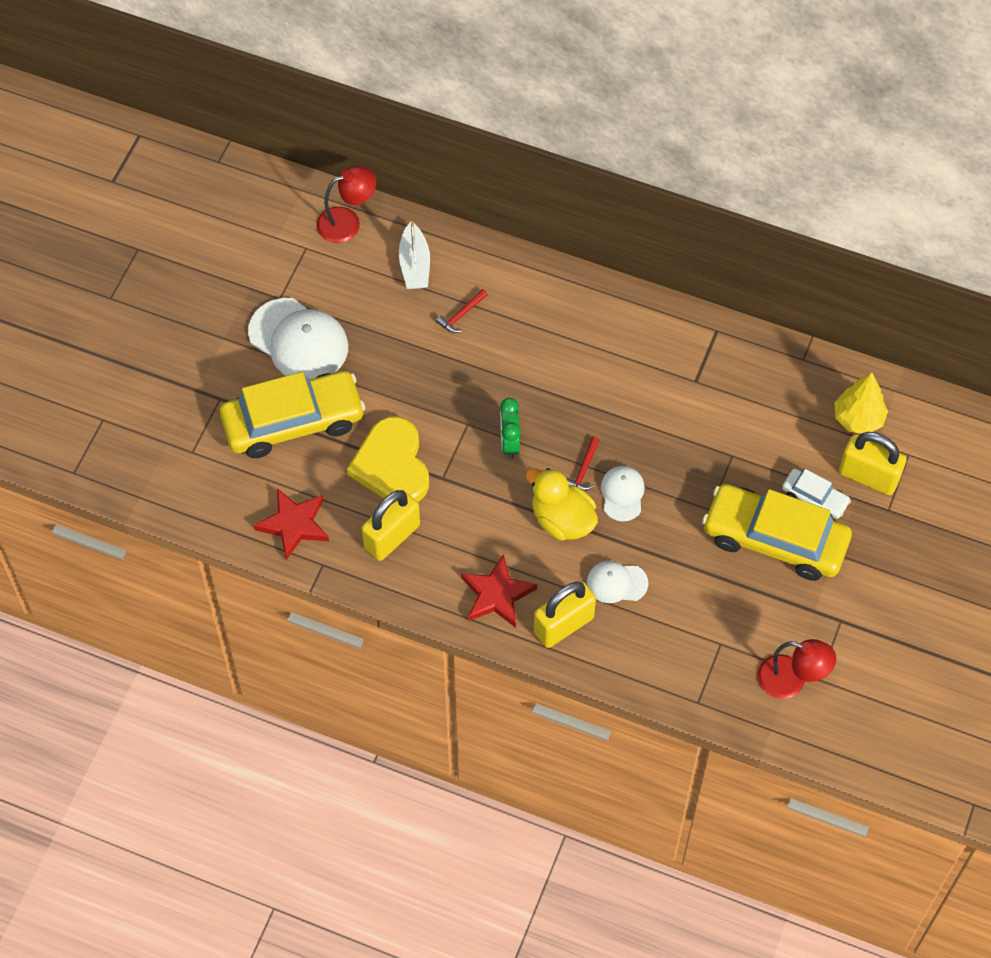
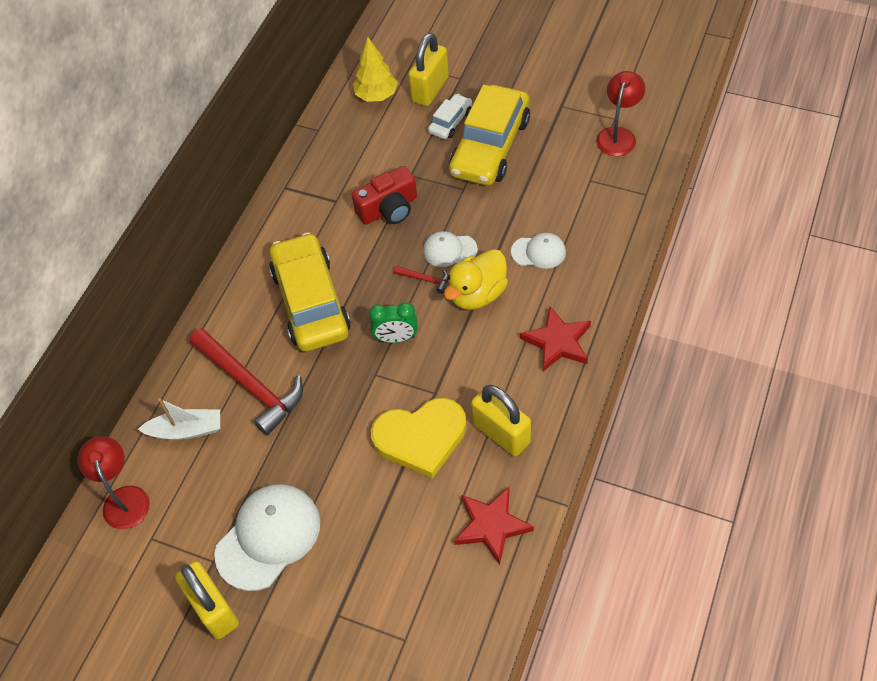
camera: 85 degrees left, 5 degrees down
(293, 422) = (369, 535): yellow car -> yellow car (311, 302)
(461, 315) = (250, 385): red hammer -> red hammer, size x2.36
(563, 625) = (583, 289): yellow padlock -> yellow padlock (213, 609)
(616, 583) = (538, 252): white cap -> white cap turned 90 degrees counterclockwise
(683, 434) = (389, 209): none -> red camera

